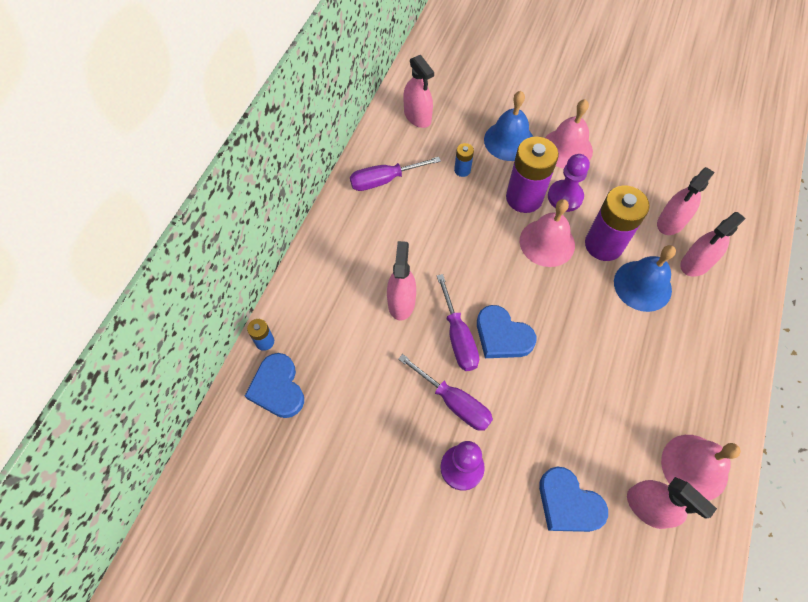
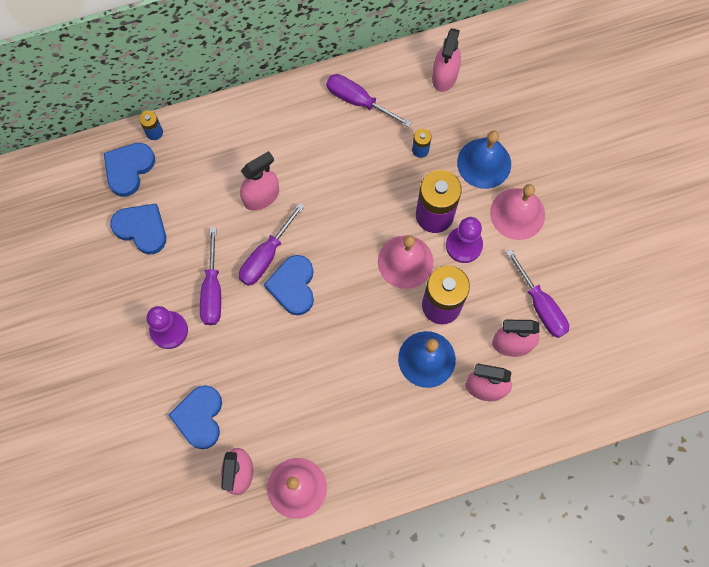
camera: 50 degrees right, 10 degrees up
(344, 419) = (142, 229): none -> blue heart
(652, 184) = (540, 305): none -> purple screwdriver

